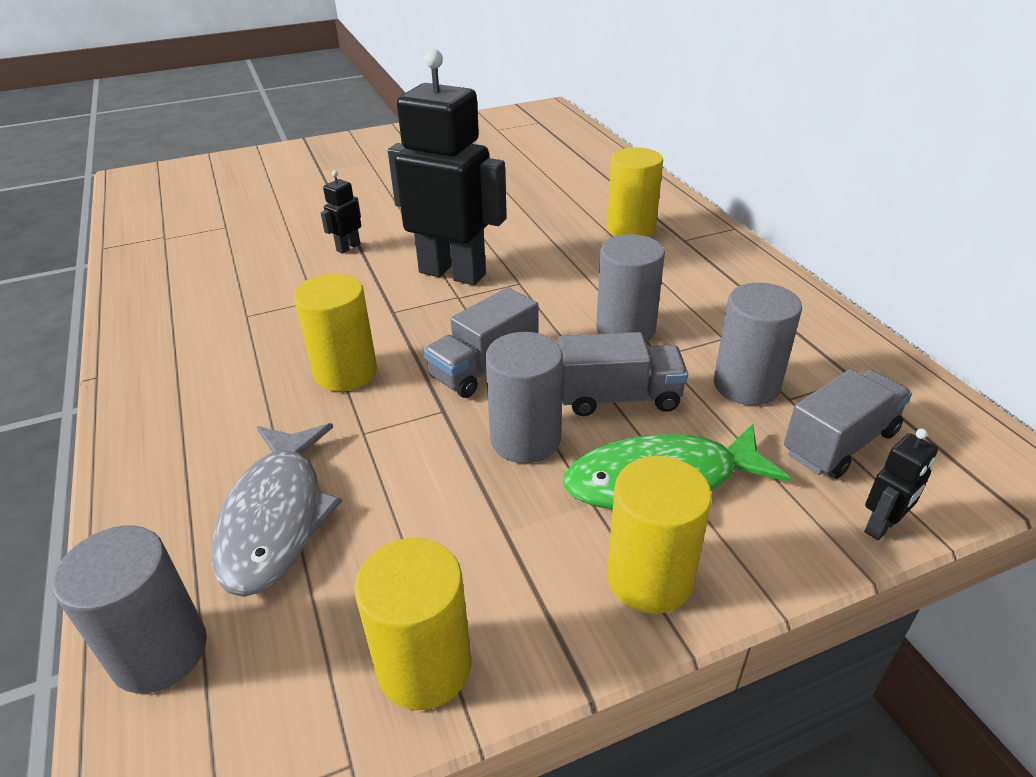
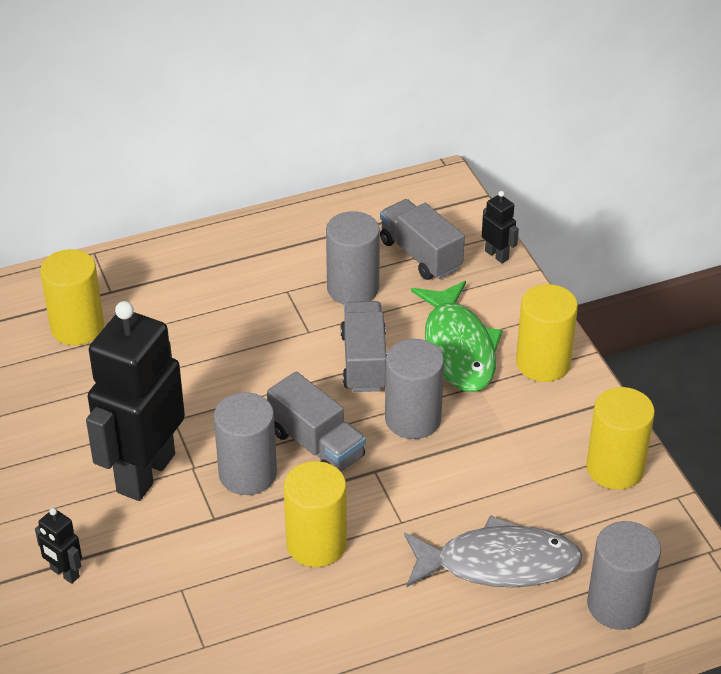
camera: 90 degrees left, 5 degrees up
(625, 329) = (268, 349): grey cylinder -> grey cylinder (248, 474)

